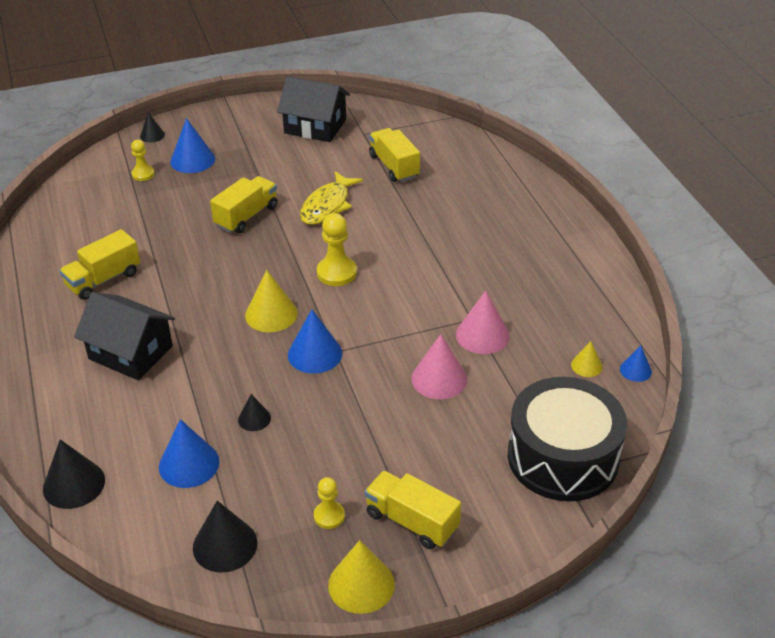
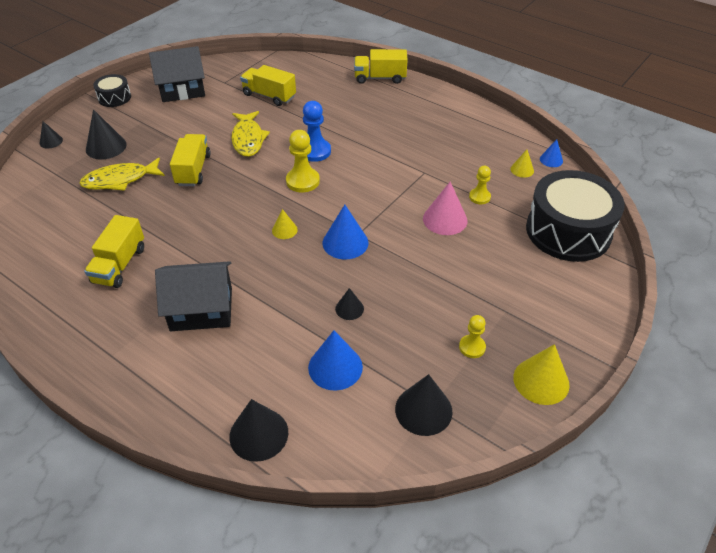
camera: 35 degrees left, 5 degrees up
(143, 174) = (72, 172): yellow pawn -> yellow pawn (479, 197)
(175, 198) = (120, 180): none -> yellow fish
(192, 160) = (106, 147): blue cone -> black cone
(245, 111) = (114, 98): none -> black drum
(271, 314) = (284, 230): yellow cone -> yellow cone, size x0.57
(380, 246) = (315, 151): none -> blue pawn
(412, 521) = (526, 320): yellow truck -> yellow truck (380, 78)
(482, 335) = (442, 179): pink cone -> none

